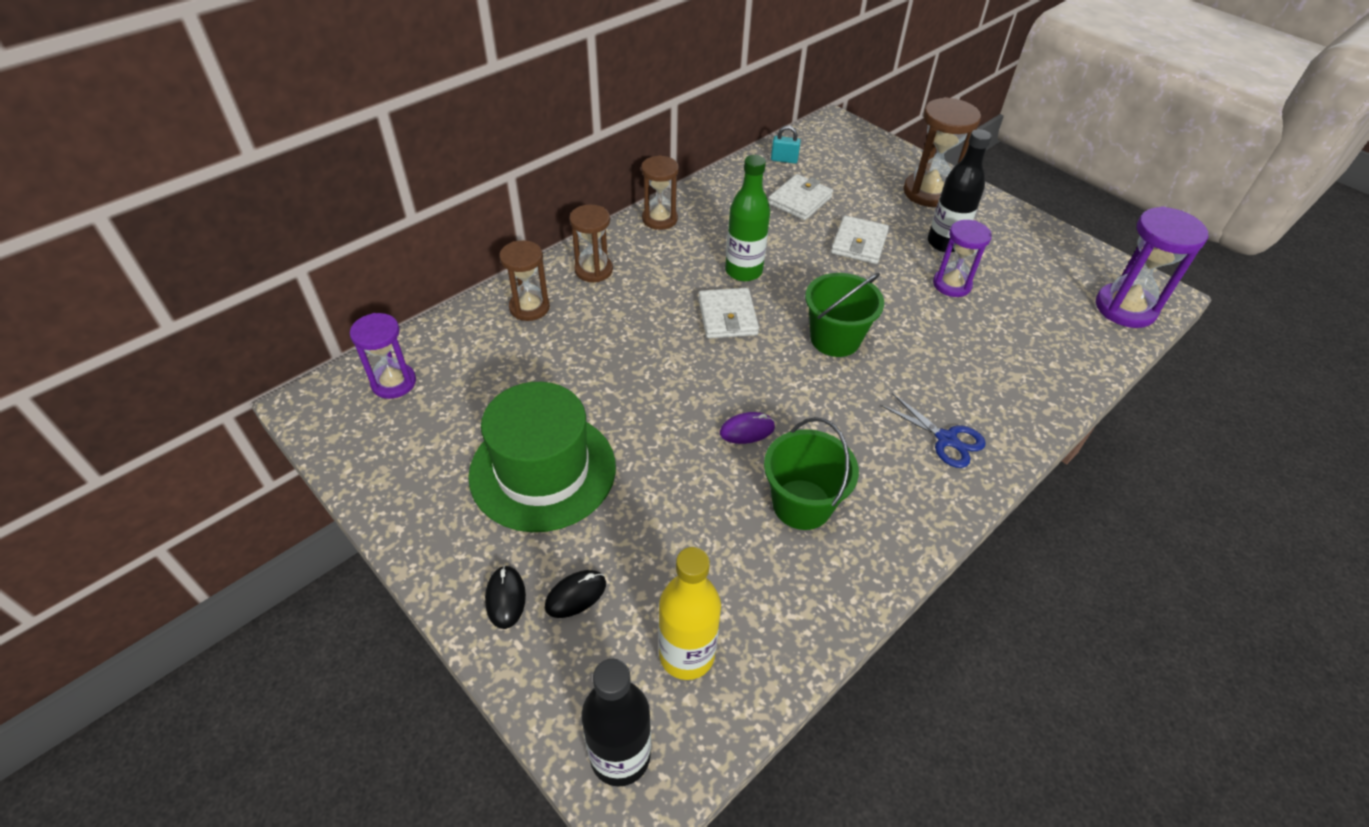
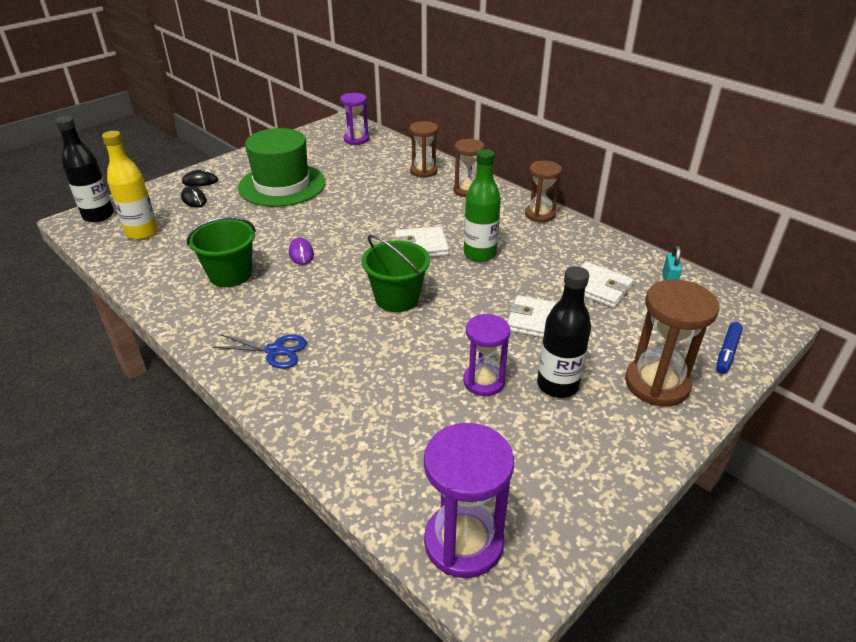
camera: 90 degrees right, 10 degrees down
(881, 152) = (727, 352): none -> blue marker
(946, 439) = (274, 351): blue scissors -> blue scissors turned 120 degrees counterclockwise

